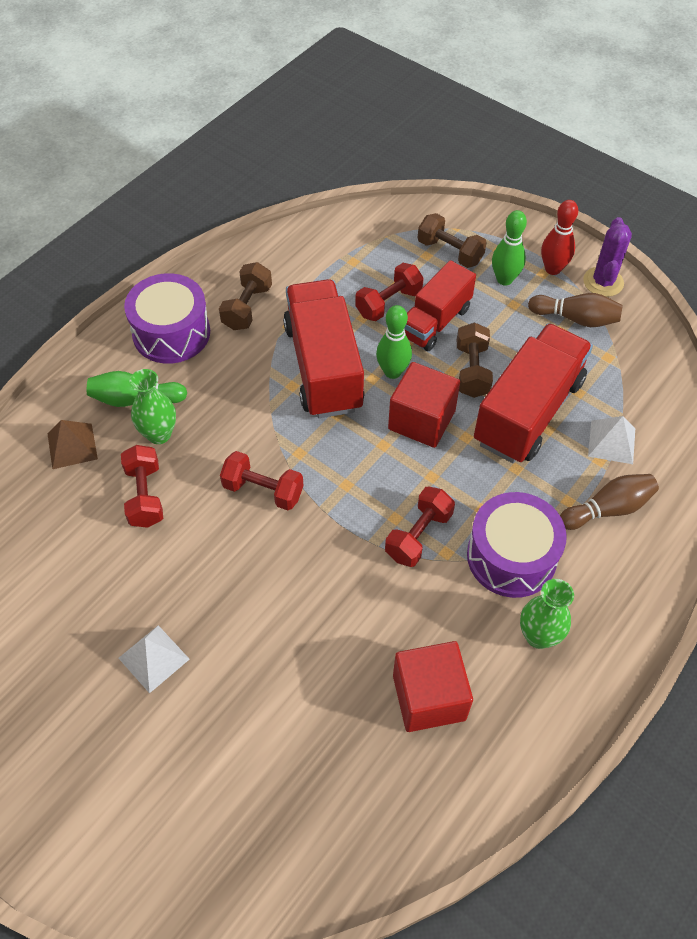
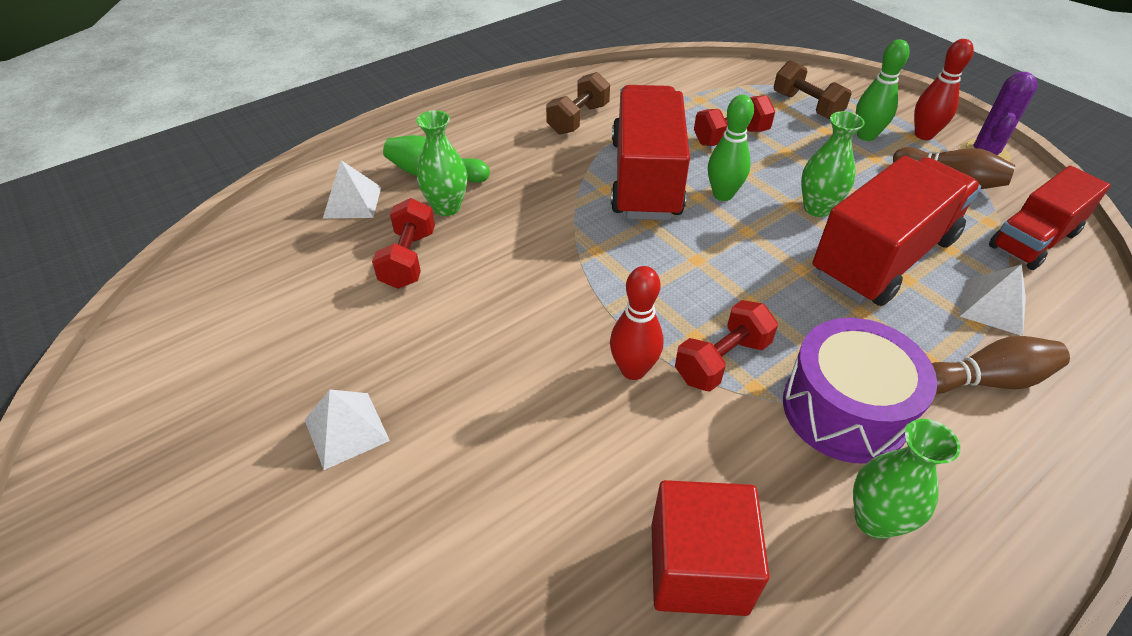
camera: 15 degrees right, 10 degrees down
(72, 446) = (352, 202): brown pyramid -> white pyramid
(171, 333) = (493, 127): purple drum -> none
(263, 490) = (543, 278): red dumbbell -> none
(354, 558) = (633, 370): none -> red bowling pin
(421, 420) = (748, 244): red cube -> none
(435, 322) = (780, 159): red truck -> red truck (1033, 240)
(472, 371) = (817, 208): brown dumbbell -> green vase

